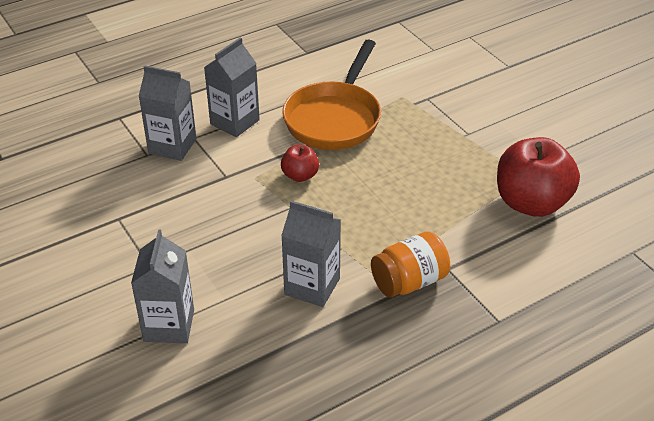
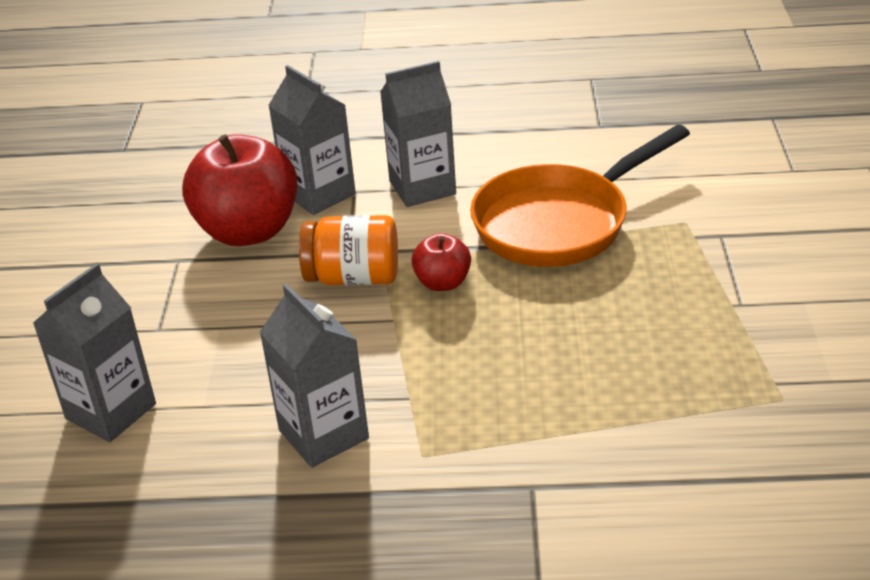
camera: 35 degrees right, 5 degrees down
(409, 282) = (459, 483): orange jar -> orange jar (353, 278)
(531, 203) = (754, 442): red apple -> red apple (248, 231)

